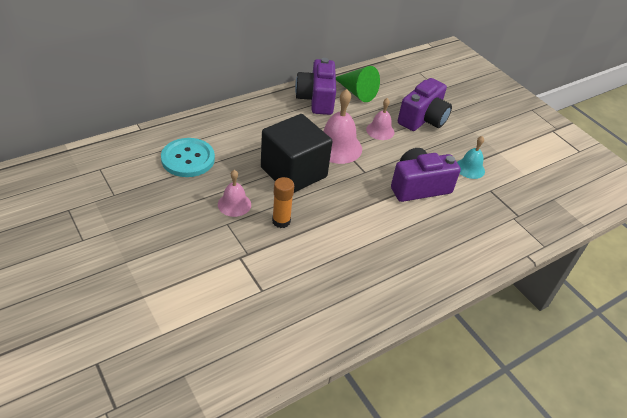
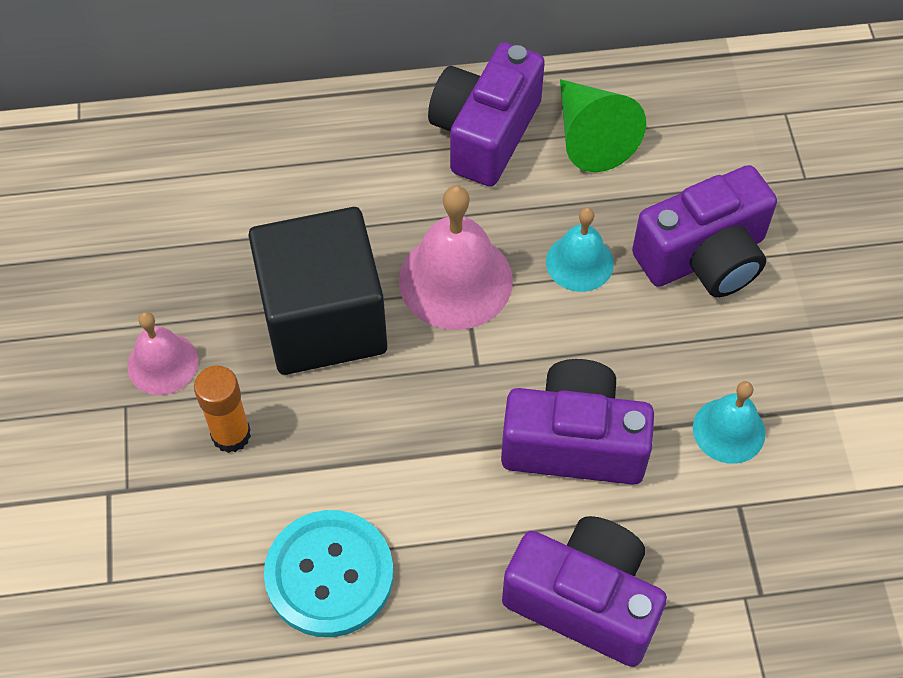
camera: 30 degrees right, 15 degrees up
(188, 159) = (131, 223): turquoise button -> turquoise button (329, 575)
(380, 130) = (579, 262): pink bell -> turquoise bell
(459, 236) = (584, 600): none -> purple camera

